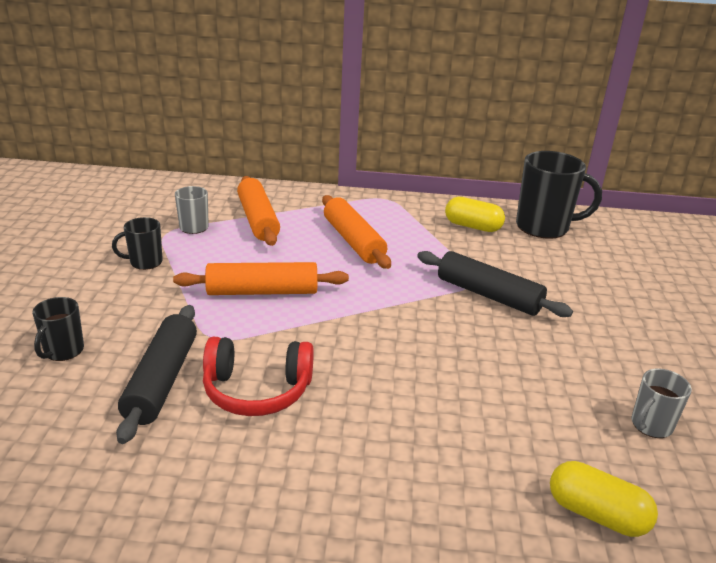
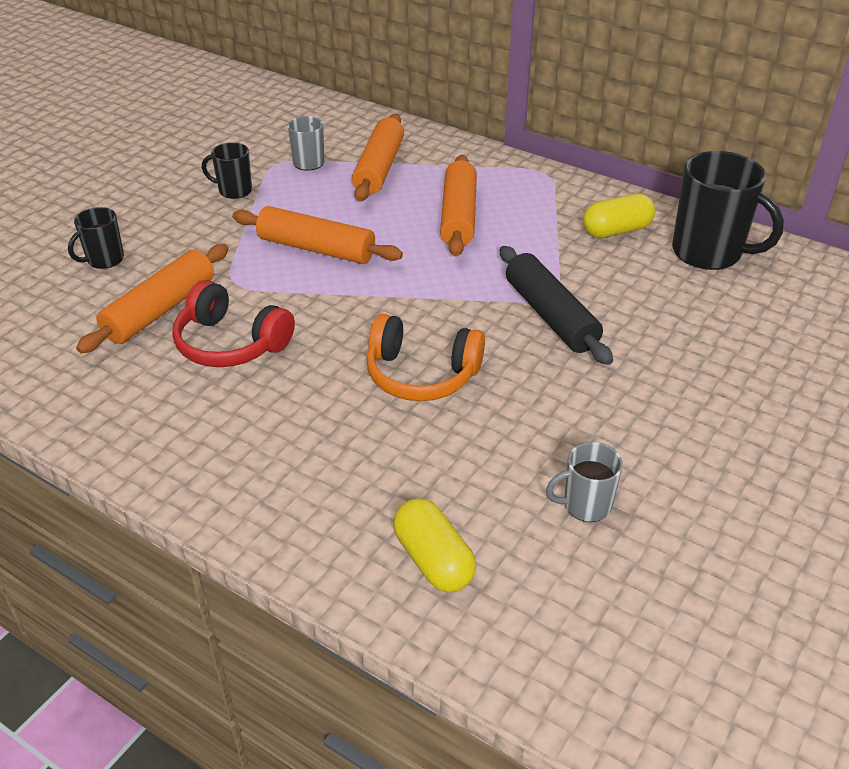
camera: 30 degrees right, 10 degrees up
(162, 380) = (160, 310): black rolling pin -> orange rolling pin
(440, 366) = (421, 375): none -> orange headphones
(472, 226) = (616, 230): yellow capsule -> yellow capsule turned 75 degrees counterclockwise

